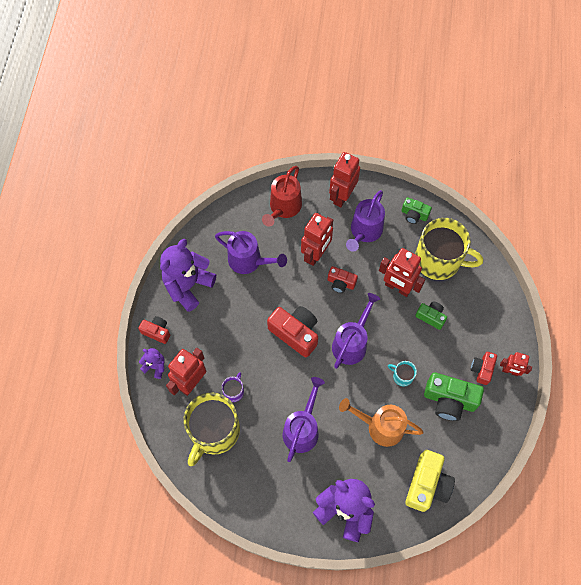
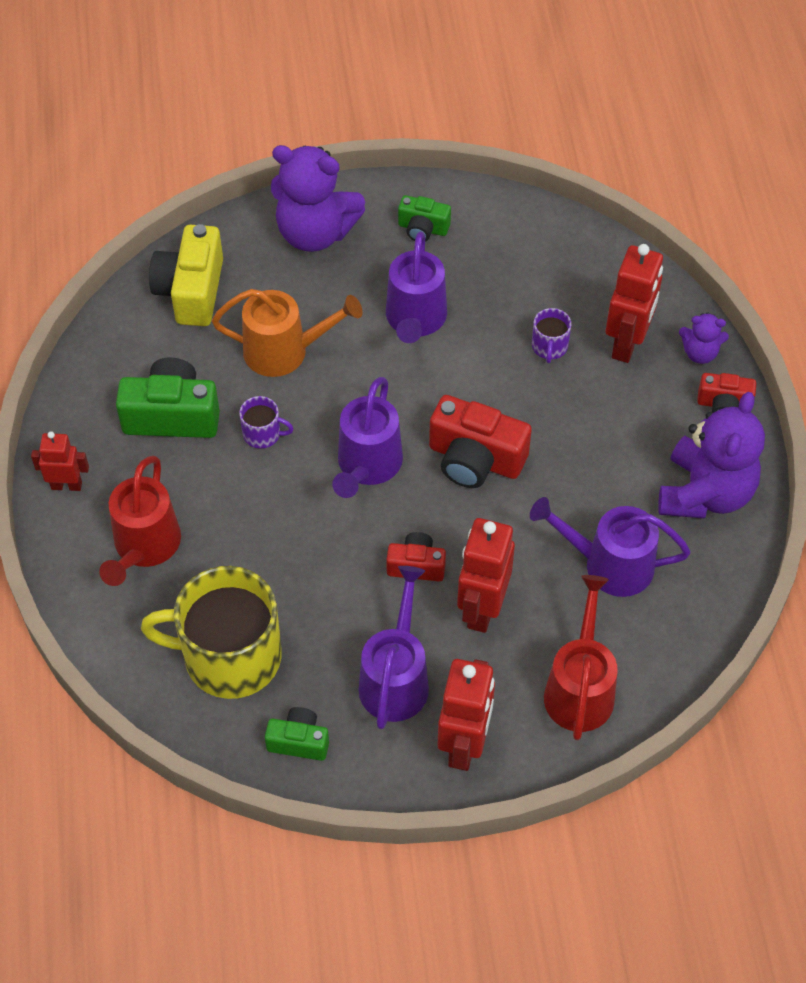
camera: 165 degrees right, 10 degrees down
(214, 431) = (559, 285): yellow mug -> none
(397, 287) = (303, 583): red robot -> none
(402, 376) = (263, 434): turquoise mug -> purple mug
(431, 317) = (228, 544): green camera -> green camera (423, 228)
(473, 325) = (144, 547): none -> red watering can
(482, 369) = (119, 476): red camera -> none

